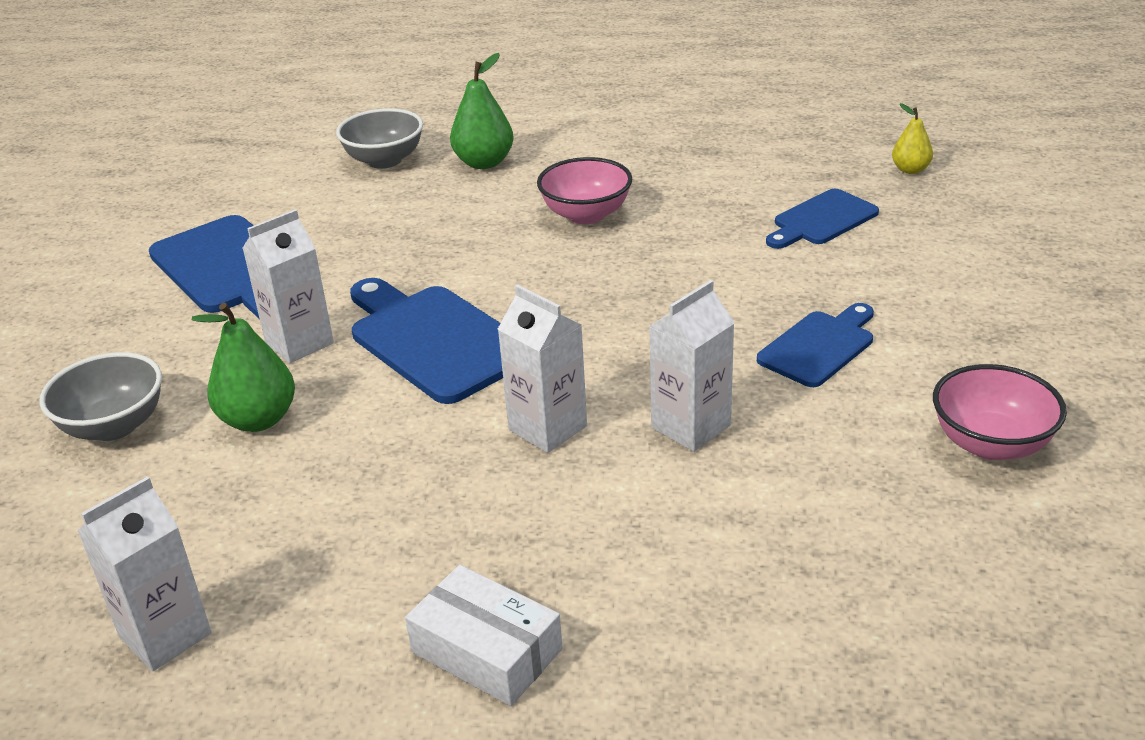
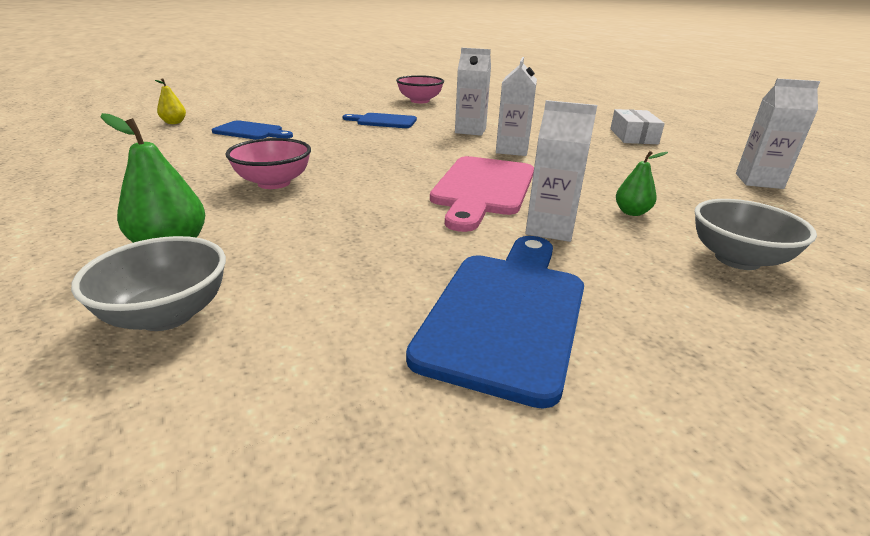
camera: 125 degrees left, 5 degrees down
(258, 419) = (631, 212): green pear -> green pear, size x0.60
(434, 340) = (483, 189): blue cutting board -> pink cutting board

